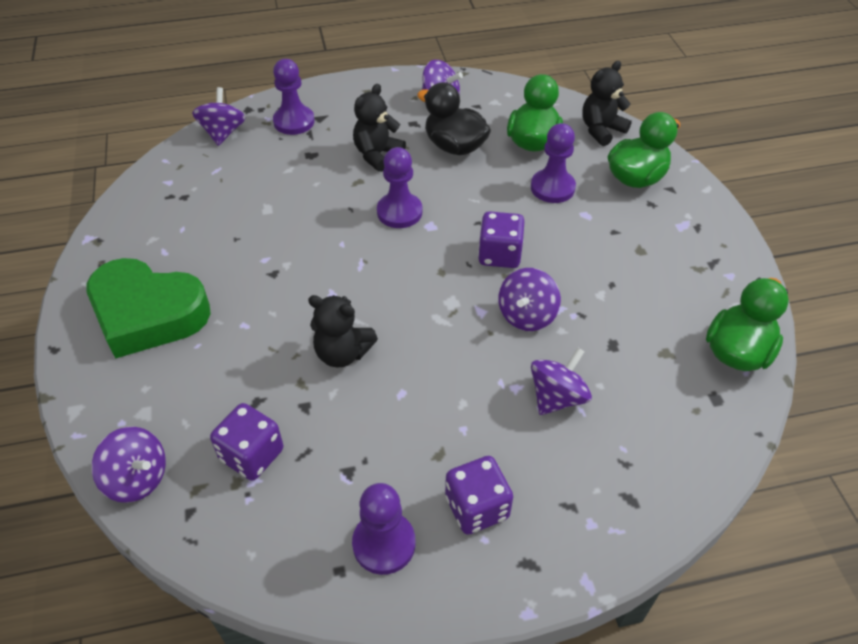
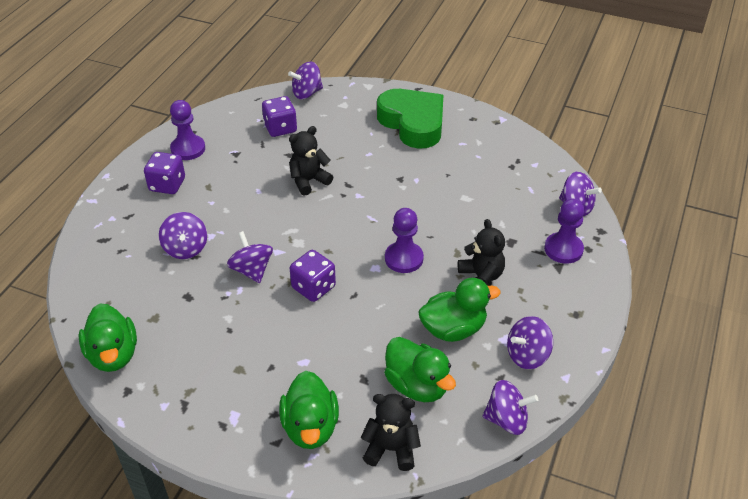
camera: 125 degrees right, 5 degrees down
(148, 314) = (413, 123): green heart -> green heart turned 90 degrees clockwise
(454, 146) = (453, 329): black duck -> green duck
(512, 90) = (507, 419): none -> purple spinning top
(552, 188) = (350, 361): purple pawn -> none
(601, 130) = (391, 449): black teddy bear -> black teddy bear turned 75 degrees counterclockwise

